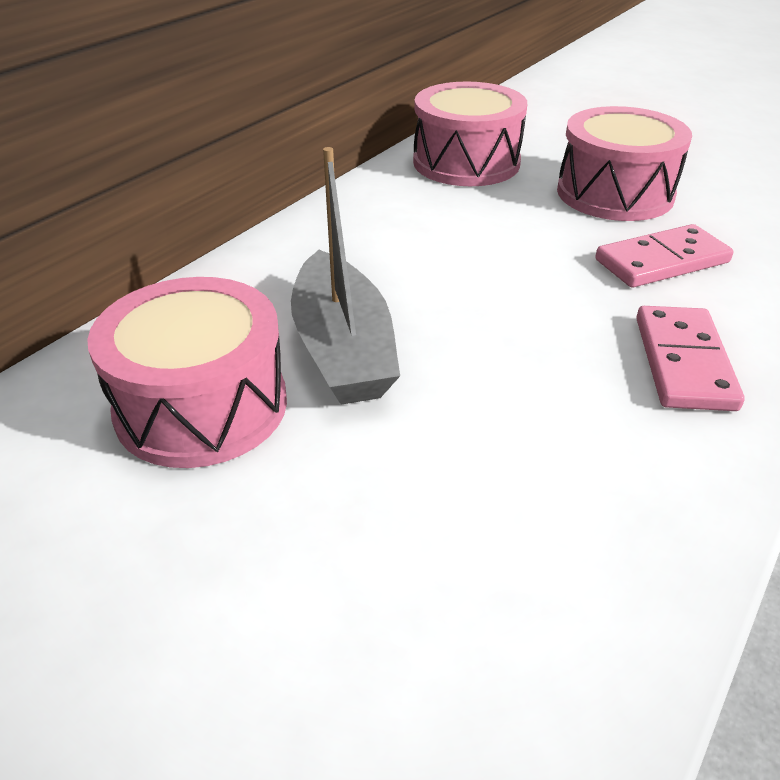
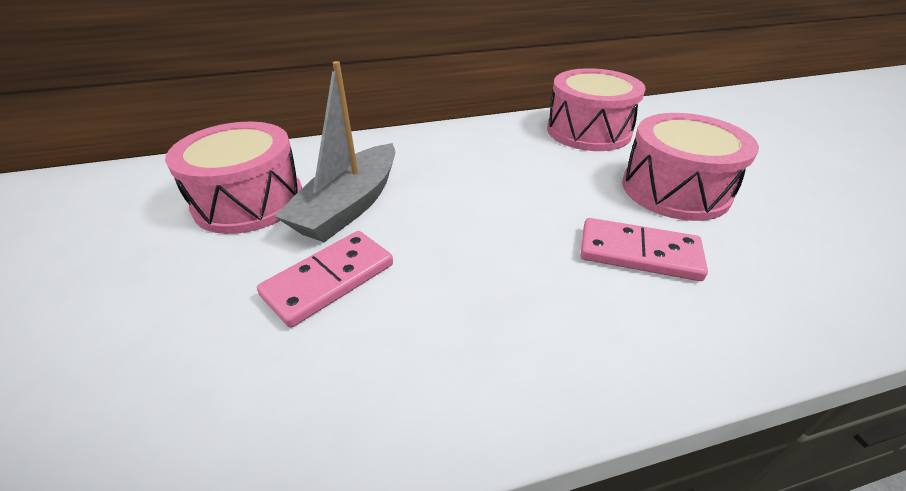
camera: 40 degrees right, 0 degrees up
(683, 362) = (539, 332): pink domino -> pink domino (329, 280)

